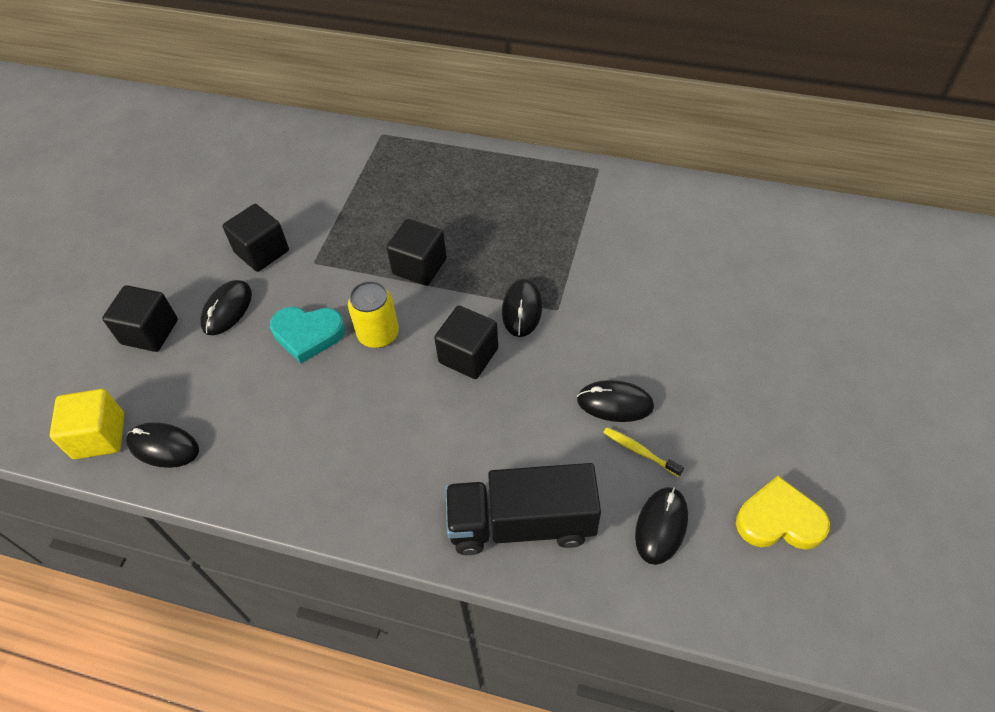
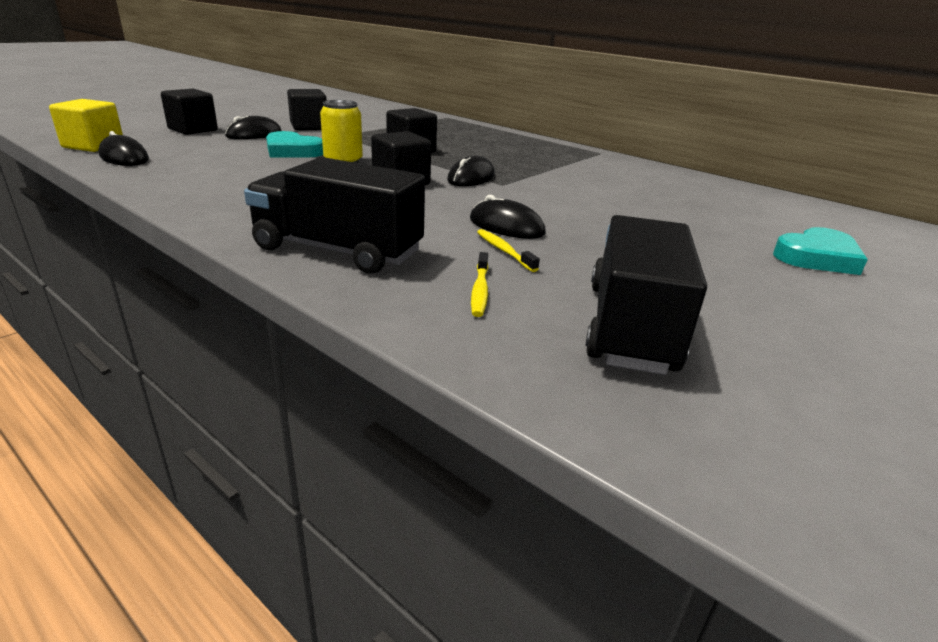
camera: 20 degrees right, 25 degrees down
(661, 526) = (480, 291): black mouse -> yellow toothbrush
(779, 520) = (630, 326): yellow heart -> black truck
(859, 331) = (817, 257): none -> turquoise heart

